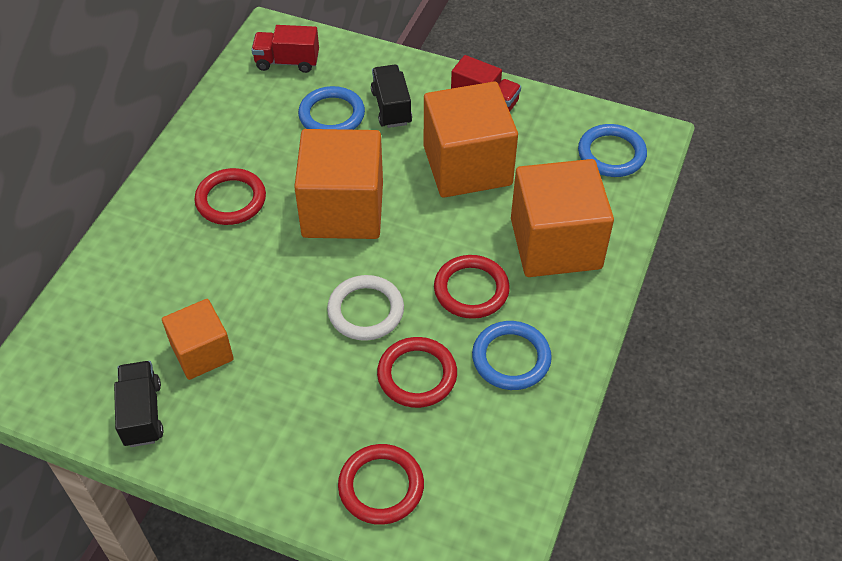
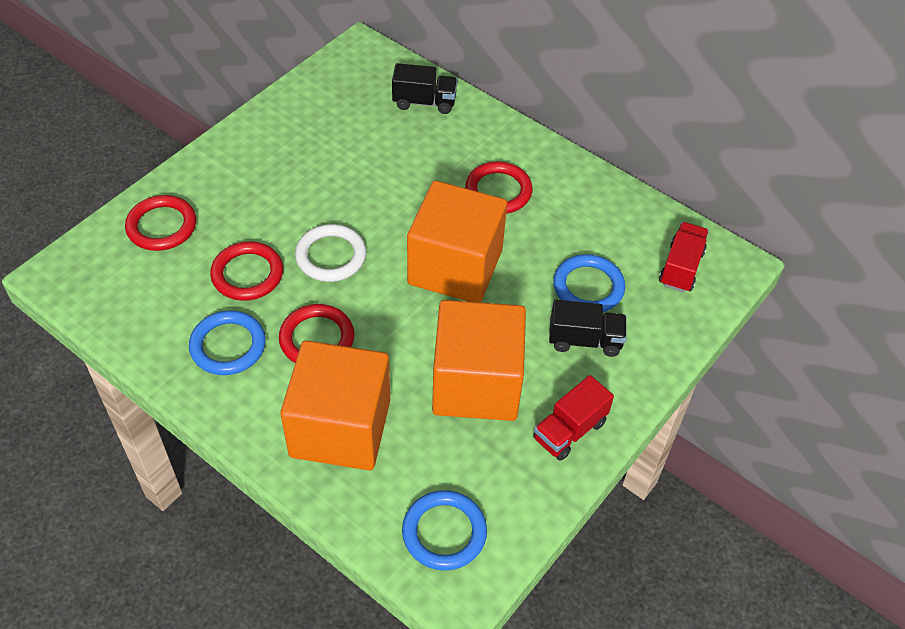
camera: 105 degrees right, 0 degrees up
(142, 413) = (302, 108): black truck -> black truck (424, 102)
(202, 352) = (340, 147): orange cube -> none

